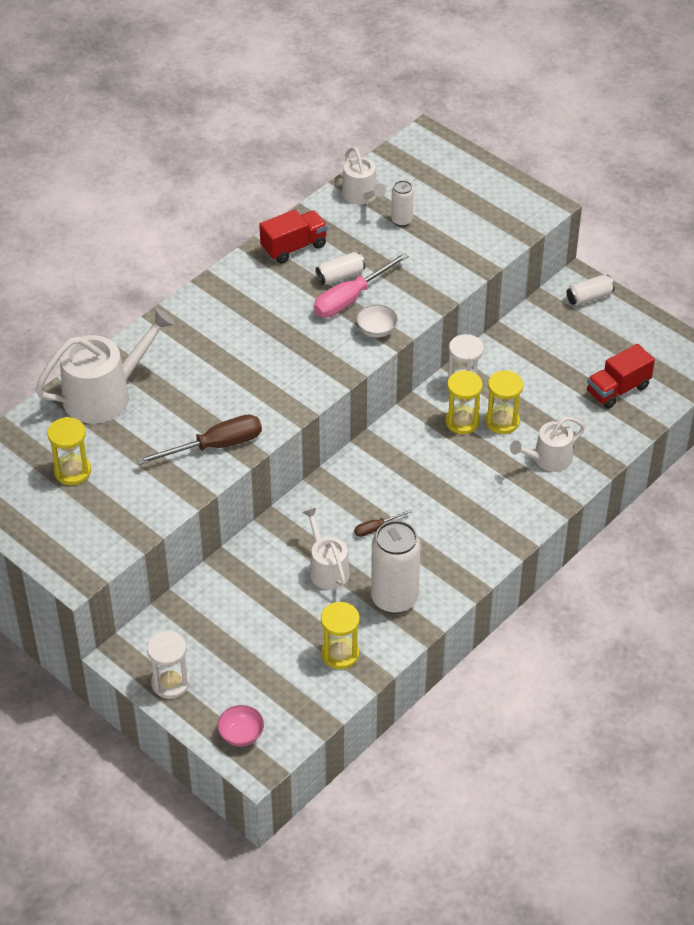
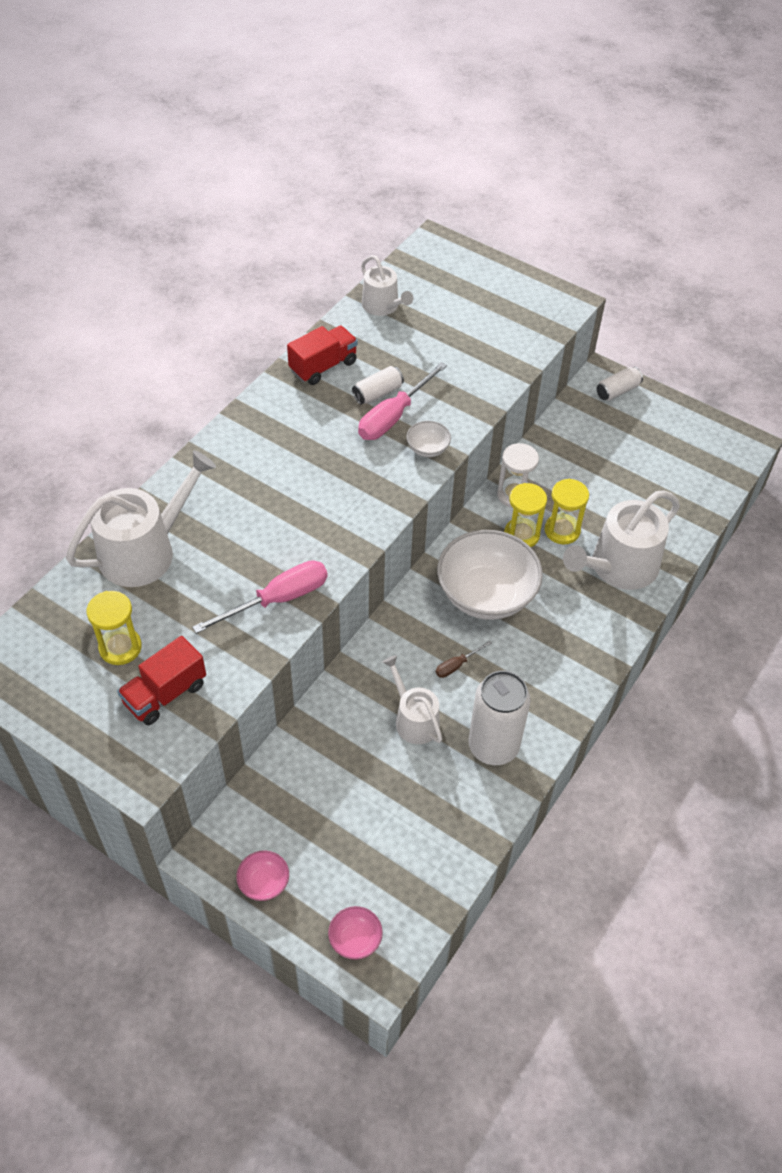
camera: 10 degrees left, 5 degrees up
(170, 683) = (264, 883): white hourglass -> pink bowl
(215, 446) = (278, 599): brown screwdriver -> pink screwdriver
(340, 654) = (447, 821): yellow hourglass -> none
(401, 221) = (429, 329): white can -> none
(416, 471) = (486, 595): none -> white bowl
(548, 459) = (618, 567): white watering can -> white watering can, size x1.69
(618, 389) = (669, 484): red truck -> red truck (165, 694)

